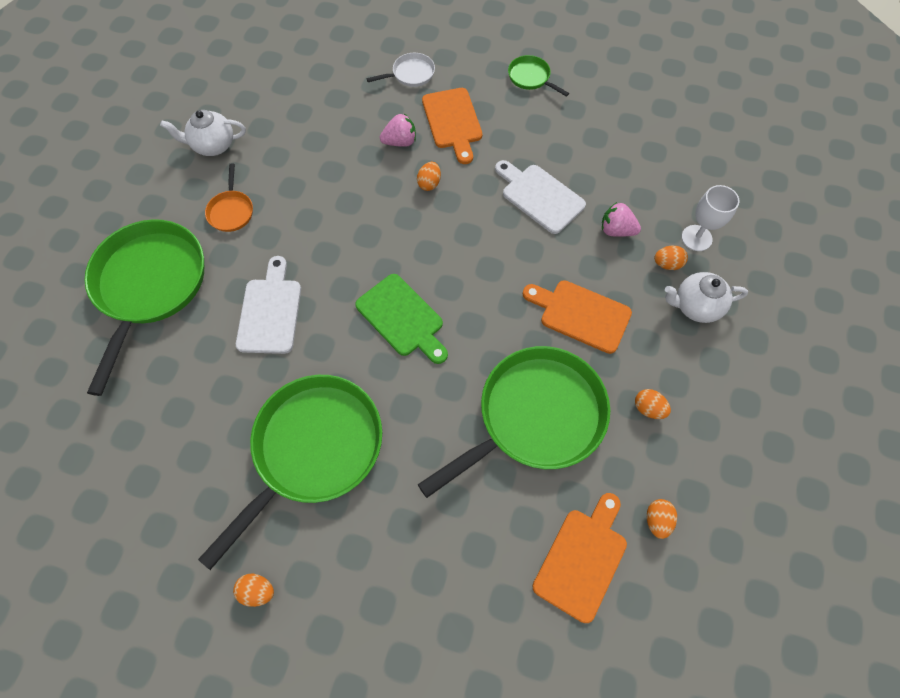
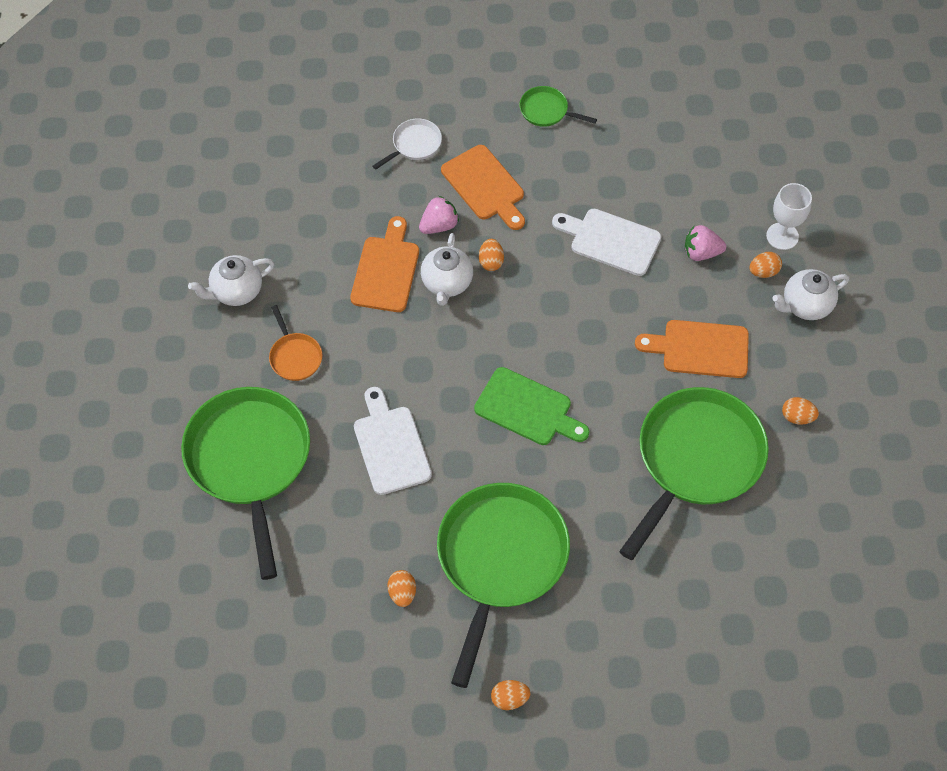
camera: 20 degrees left, 5 degrees down
(384, 190) = (447, 284): none -> white teapot
(582, 559) = (788, 569): orange cutting board -> orange cutting board (386, 270)
(657, 520) = (841, 513): orange egg -> orange egg (402, 593)

